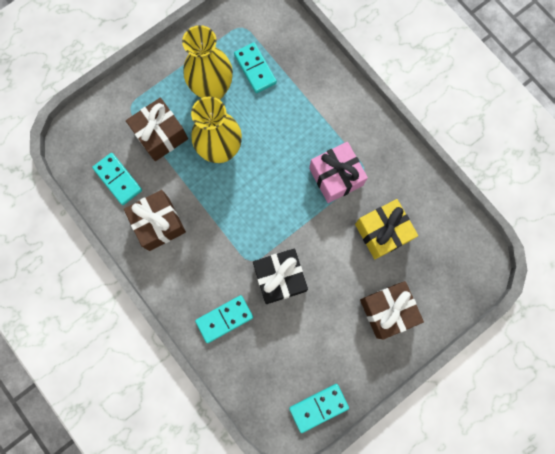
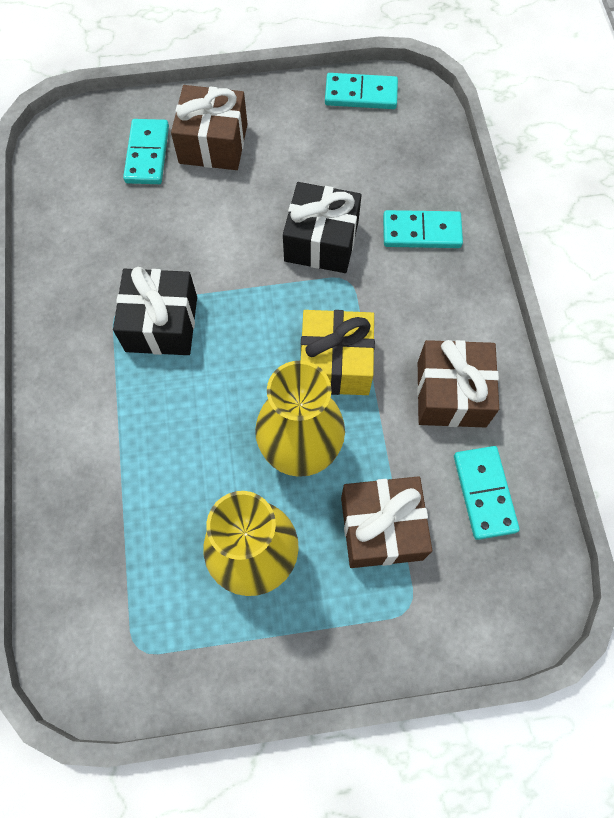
camera: 150 degrees left, 10 degrees down
(255, 69) = (166, 555): turquoise domino -> turquoise domino (147, 154)
(335, 177) = (161, 324): pink gift -> black gift
(382, 232) = (153, 226): yellow gift -> yellow gift (335, 363)

